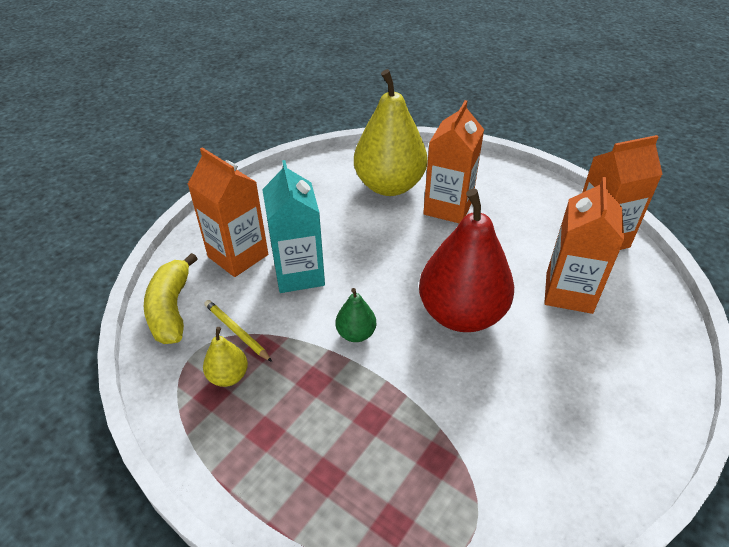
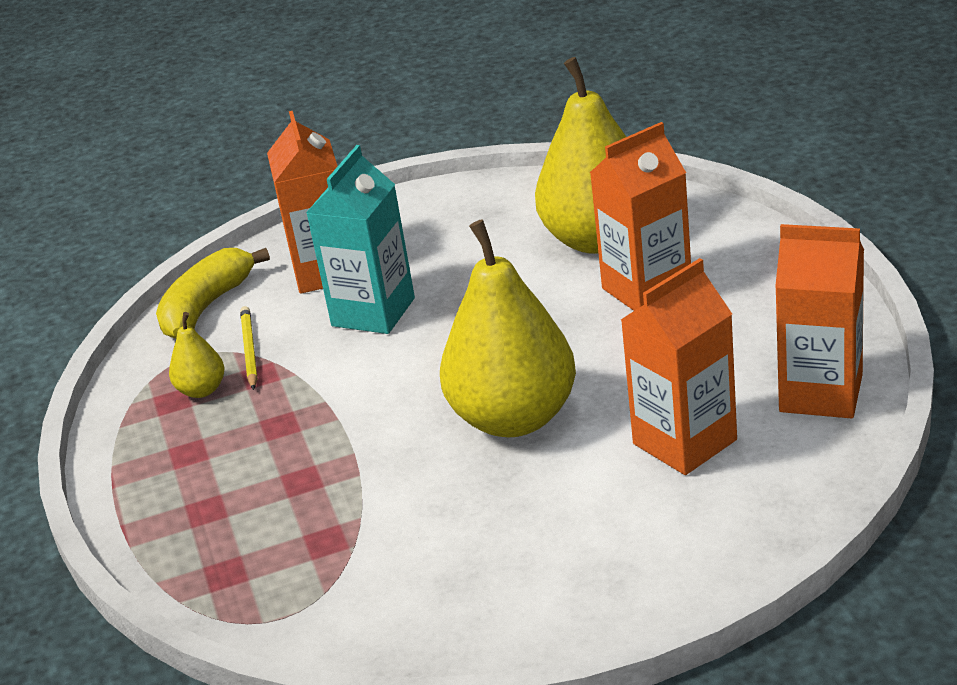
camera: 40 degrees right, 10 degrees down
(356, 334) = (370, 396): green pear -> none
(461, 314) = (514, 418): red pear -> yellow pear

